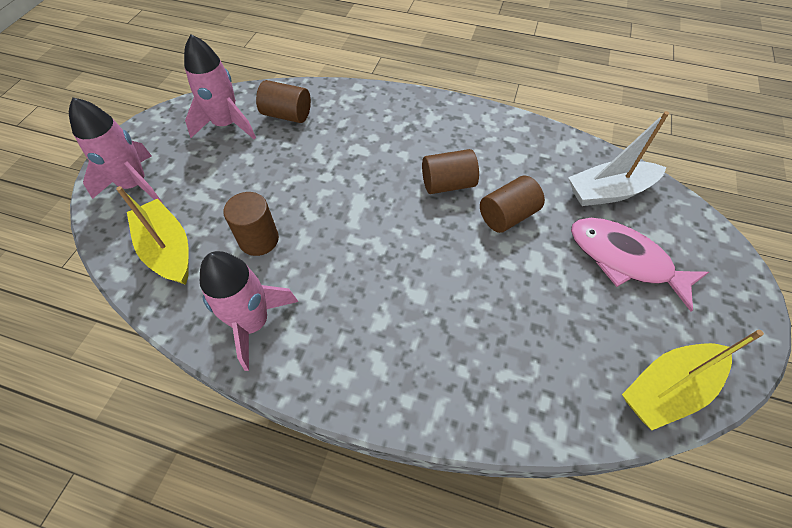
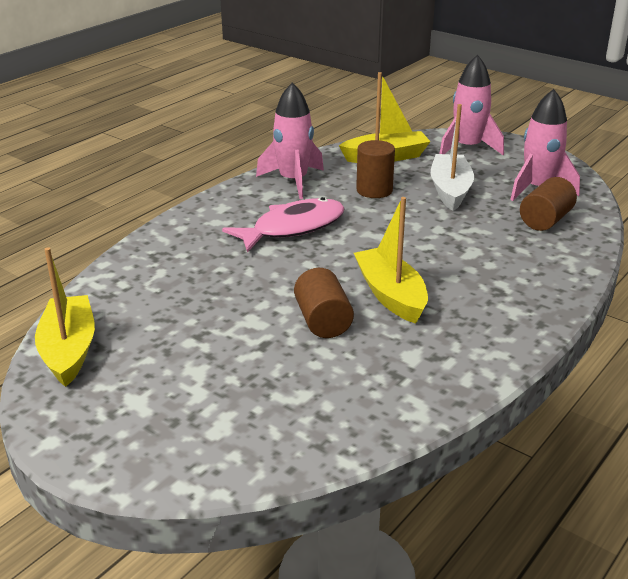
camera: 110 degrees right, 25 degrees down
(448, 184) = (391, 295): brown cylinder -> yellow boat
(609, 192) = (313, 412): white boat -> white boat (450, 190)
(624, 260) = (211, 382): pink fish -> pink fish (293, 228)

